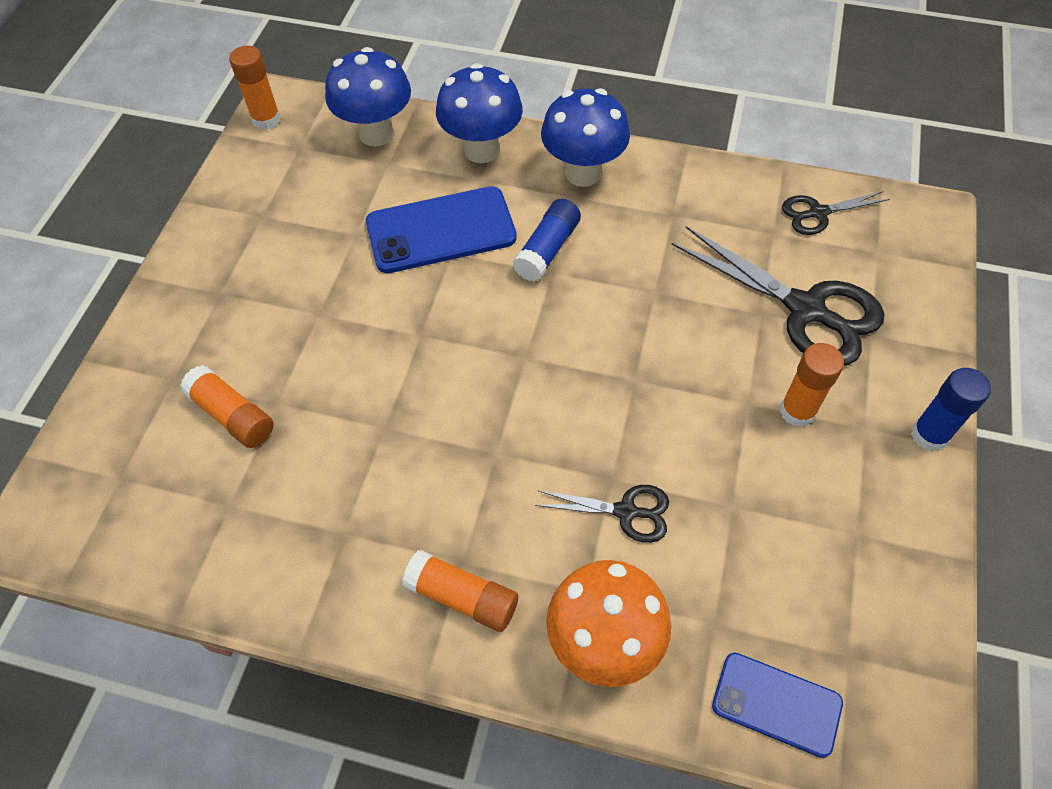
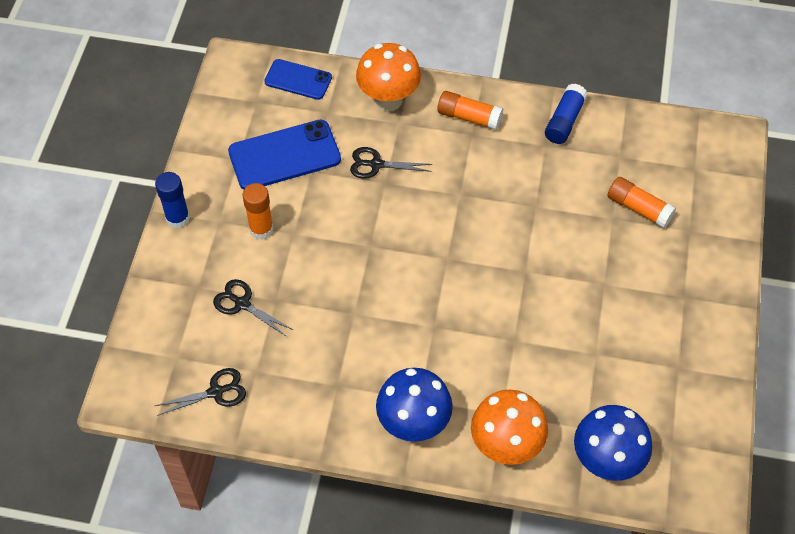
camera: 175 degrees right, 0 degrees up
(266, 120) = (714, 474): orange glue stick -> none
(441, 230) = (527, 360): blue phone -> blue phone (284, 155)
(482, 150) = (505, 446): blue mushroom -> orange mushroom
(547, 249) = (438, 346): blue glue stick -> blue glue stick (564, 121)
(806, 310) = (242, 304): black scissors -> black scissors, size x0.53

